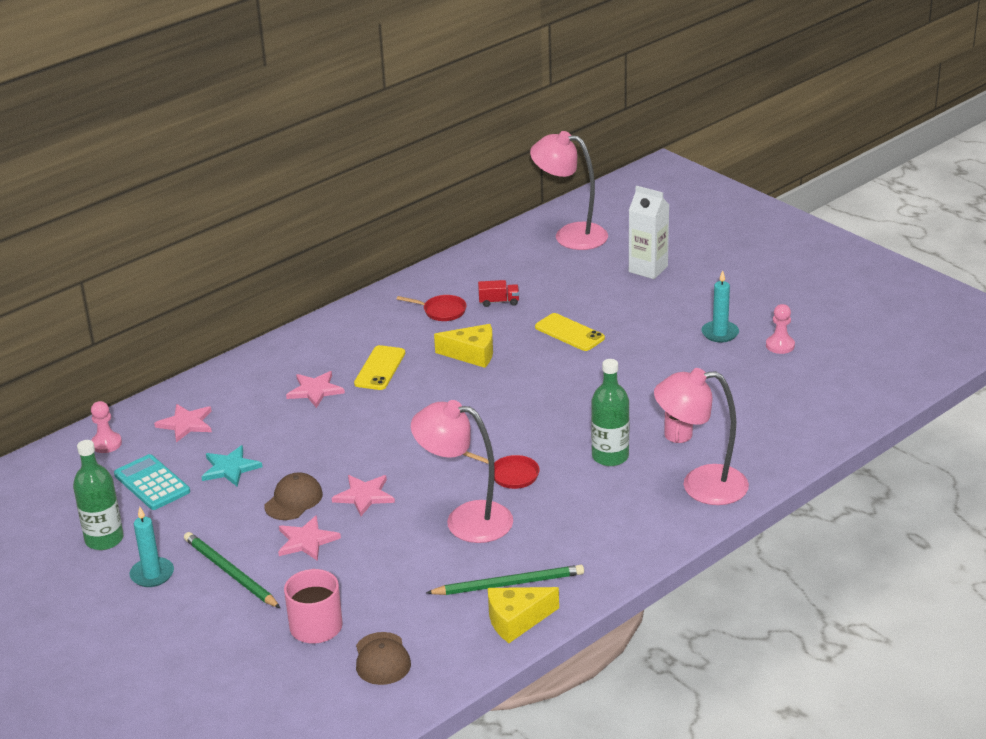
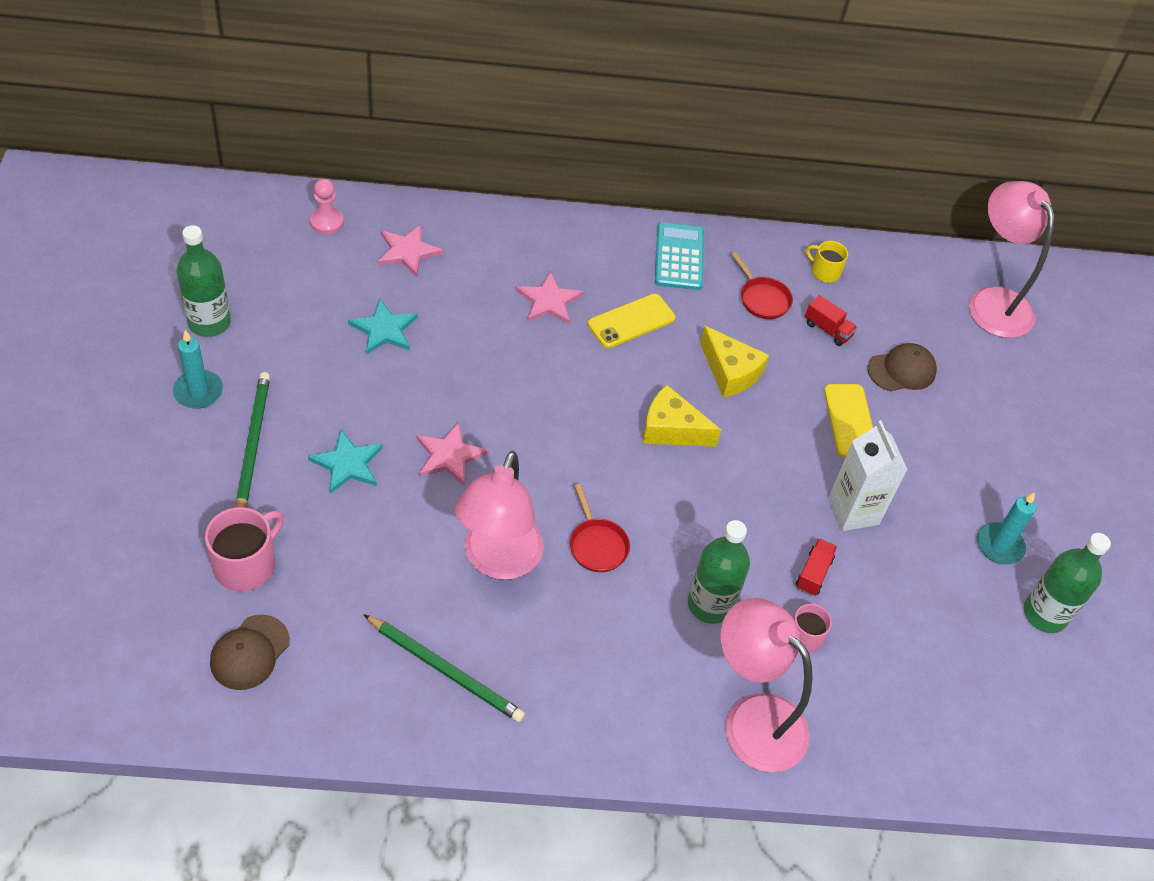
camera: 35 degrees right, 20 degrees up
(152, 483) = (309, 293): turquoise calculator -> turquoise calculator (679, 257)
(293, 500) = (390, 409): brown cap -> brown cap (901, 370)
(306, 541) = (347, 464): pink star -> turquoise star
(459, 278) = (825, 272): none -> yellow mug
(465, 520) = (498, 561): pink lamp -> pink lamp turned 135 degrees counterclockwise
(516, 620) = (402, 719): yellow cheese -> yellow cheese (671, 429)
(644, 407) = (813, 573): none -> red truck
(648, 269) = (1021, 404): white carton -> white carton (853, 511)
(780, 345) = (1045, 614): pink pawn -> green bottle

